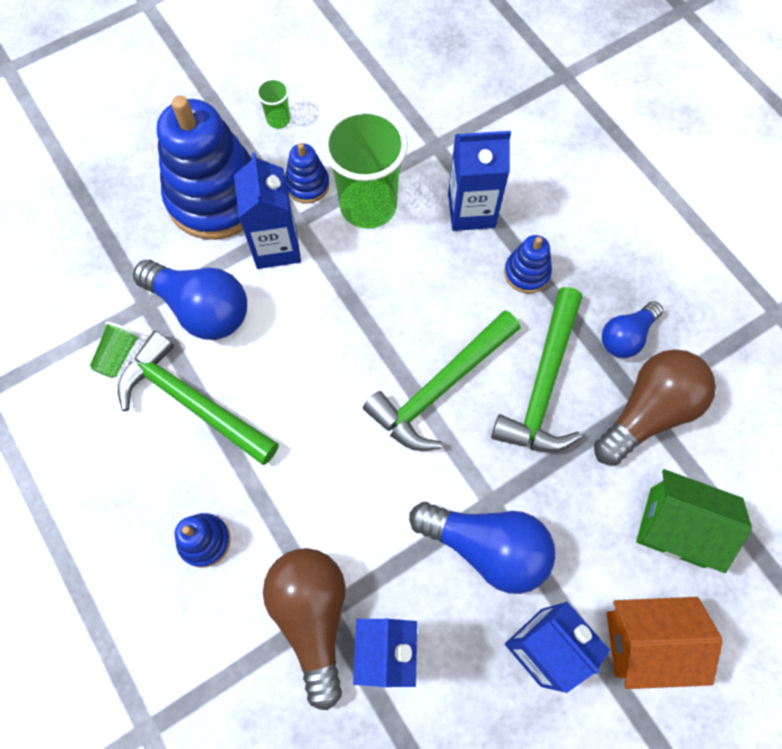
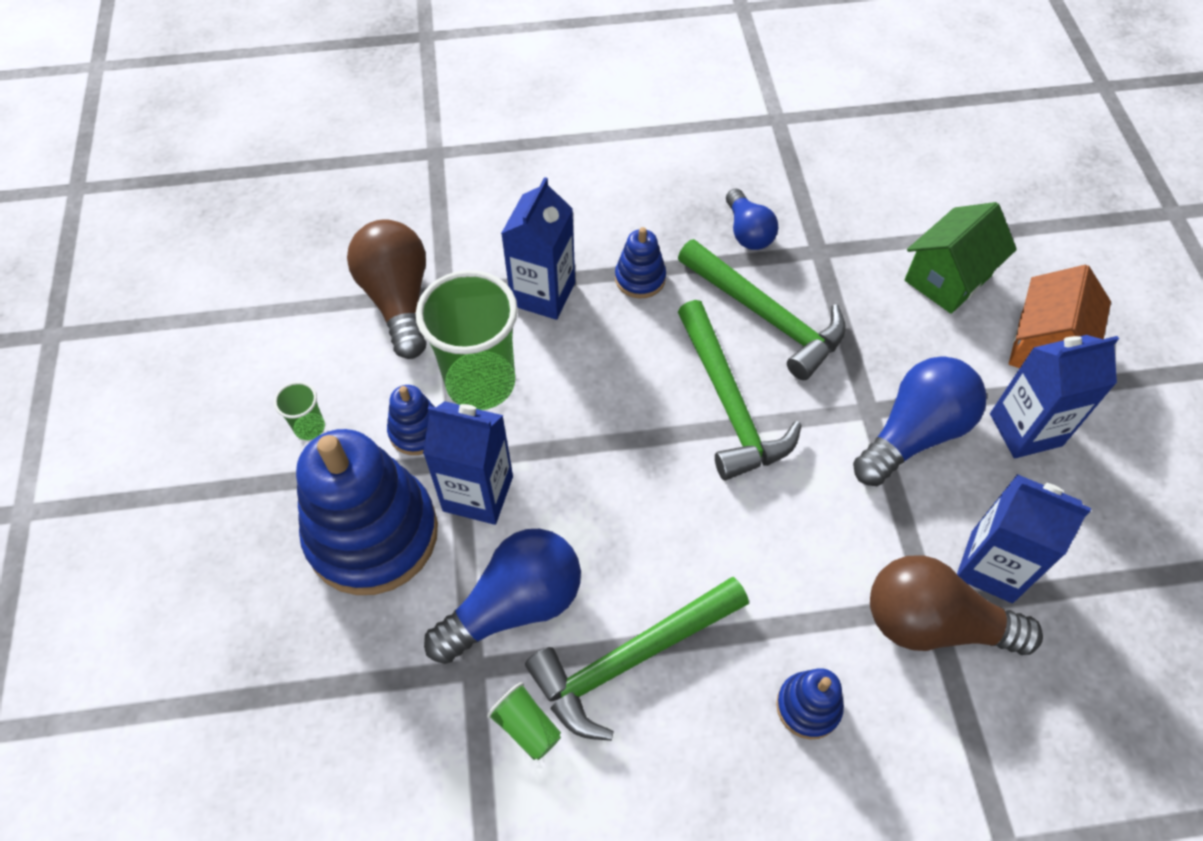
camera: 65 degrees left, 10 degrees down
(648, 412) = (830, 249): brown light bulb -> brown light bulb (398, 300)

